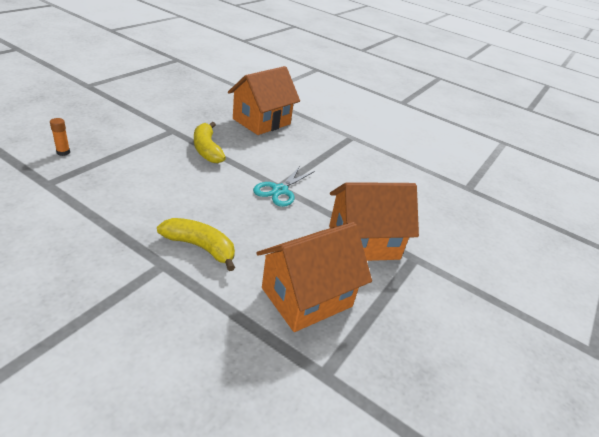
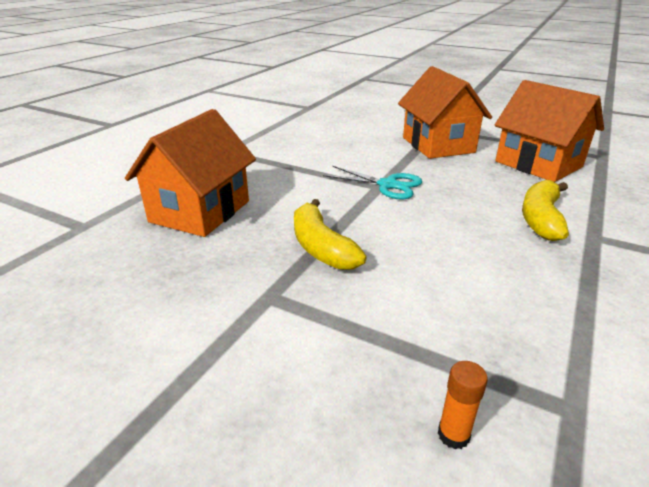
camera: 90 degrees left, 5 degrees down
(207, 149) = (321, 247): yellow banana -> yellow banana turned 90 degrees clockwise
(261, 121) = (200, 211): orange house -> orange house turned 75 degrees clockwise

